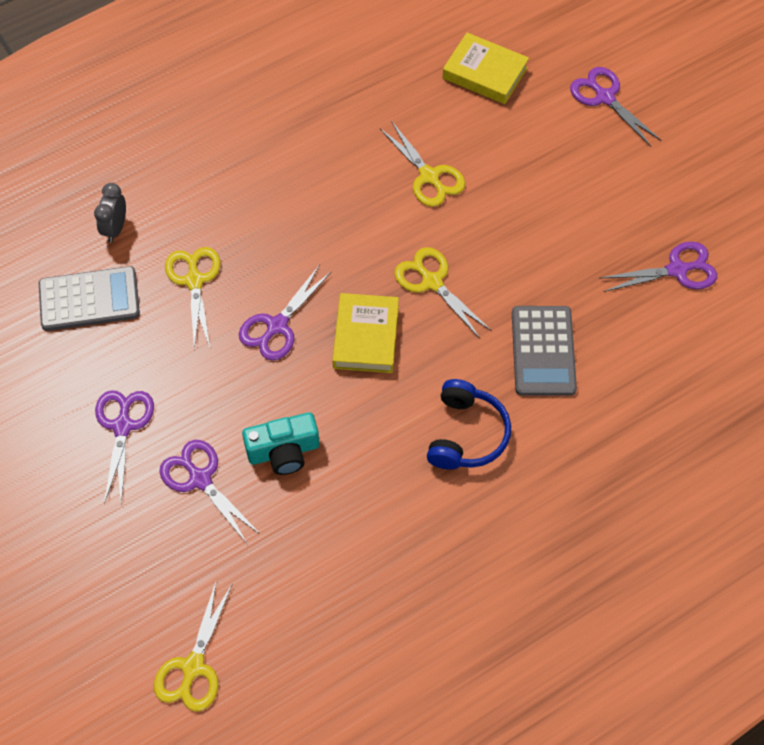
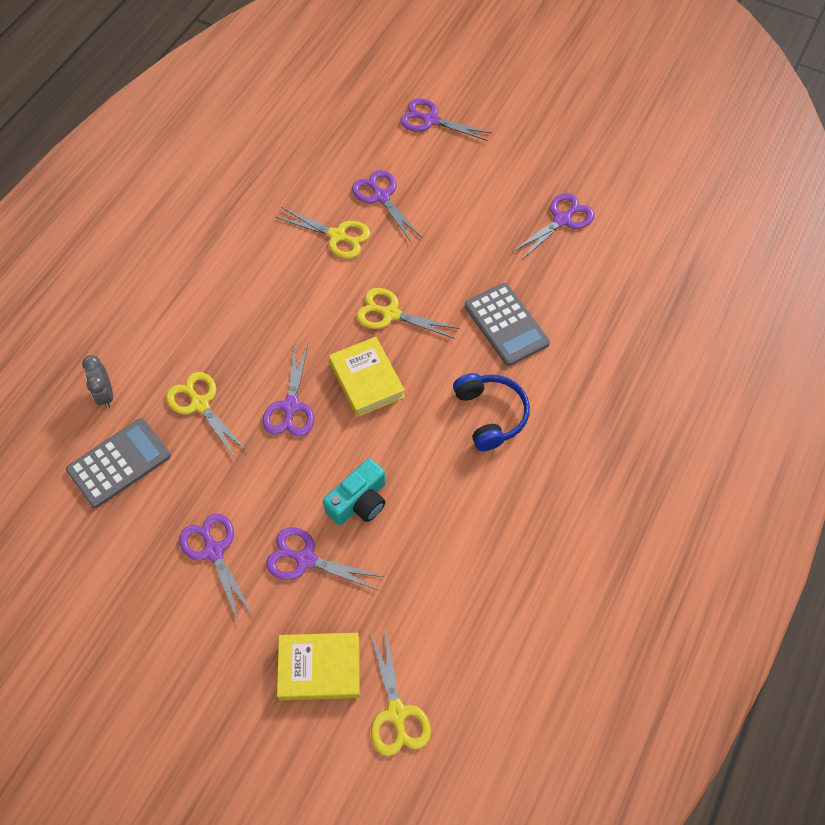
camera: 30 degrees left, 0 degrees up
(485, 73) = (330, 141): yellow book -> yellow book (319, 668)
(500, 156) = (381, 197): none -> purple scissors

